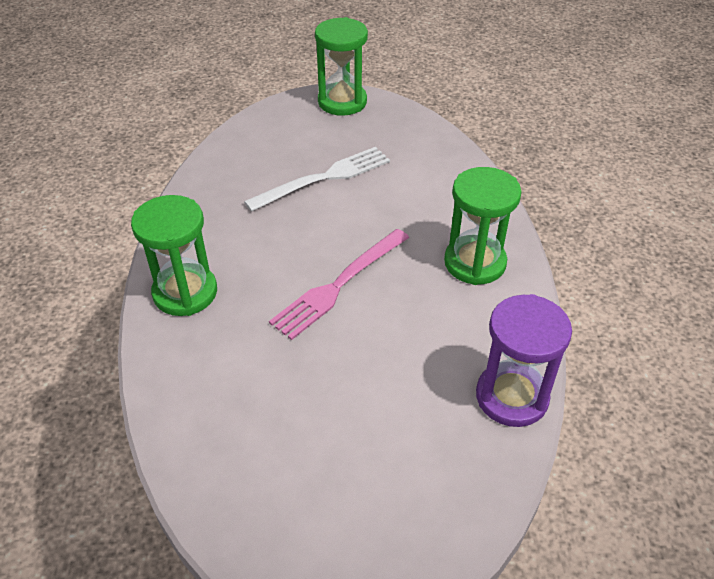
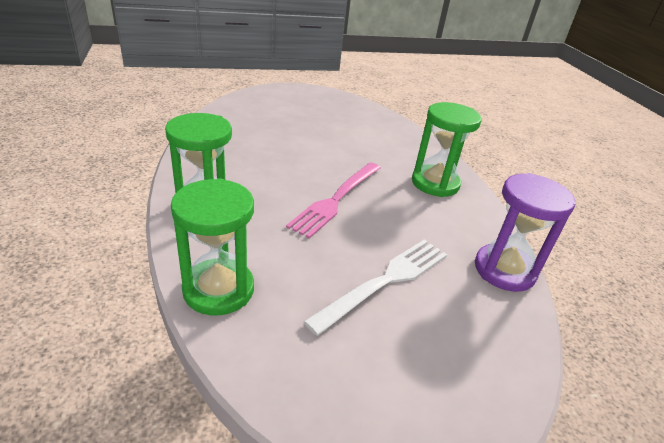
camera: 15 degrees left, 10 degrees down
(324, 178) = (301, 134): white fork -> white fork (385, 281)
(342, 102) = (300, 92): green hourglass -> green hourglass (219, 289)

